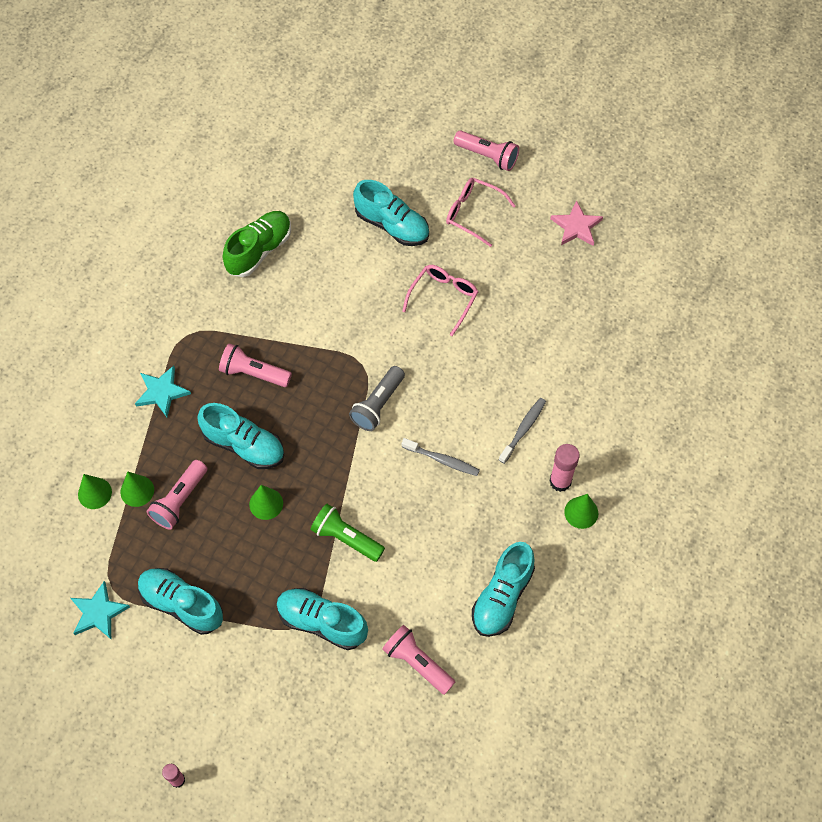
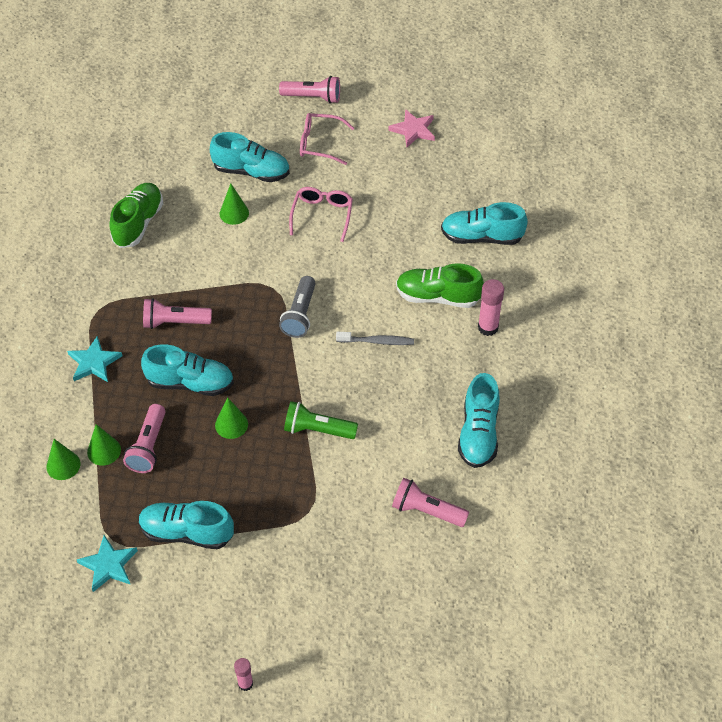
camera: 20 degrees left, 10 degrees down
(322, 622) = (325, 505): turquoise shoe -> turquoise shoe (481, 237)
(523, 429) = (437, 297): grey toothbrush -> green shoe
(581, 512) = (517, 346): green cone -> green cone (234, 213)

